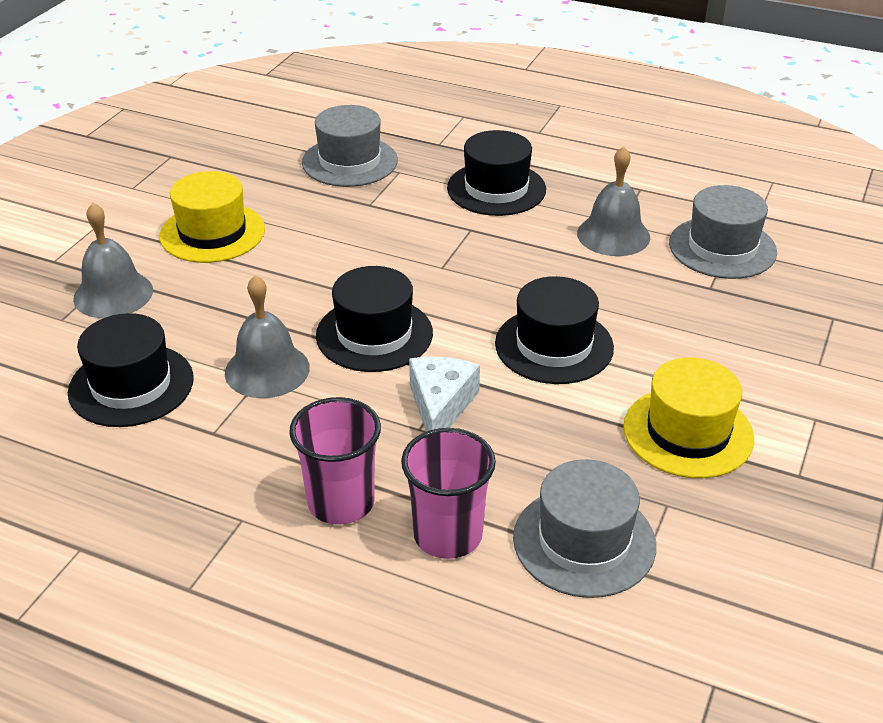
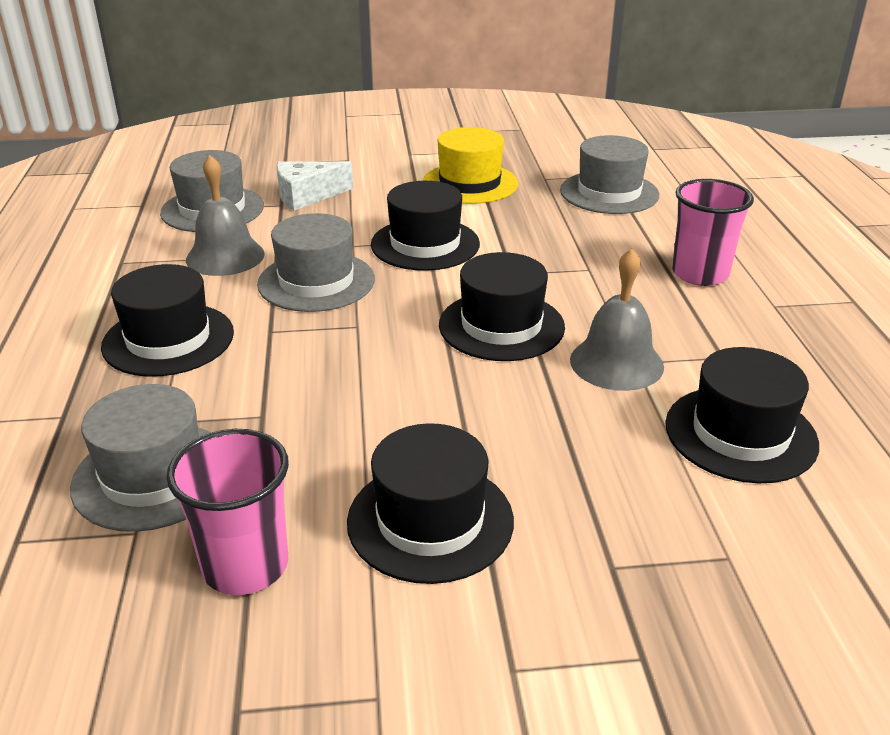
camera: 120 degrees left, 5 degrees down
(113, 294) = (637, 539): grey bell -> none
(212, 233) = (430, 521): yellow hat -> black hat
(440, 406) = (553, 268): white cheese -> white cheese (307, 196)
(448, 535) = (667, 231): pink cup -> pink cup (245, 565)
(530, 267) = (316, 281): none -> grey hat

